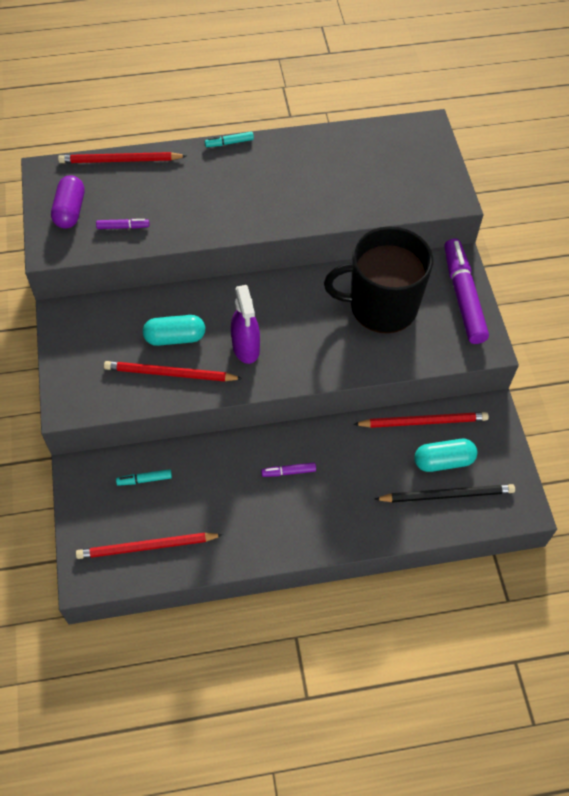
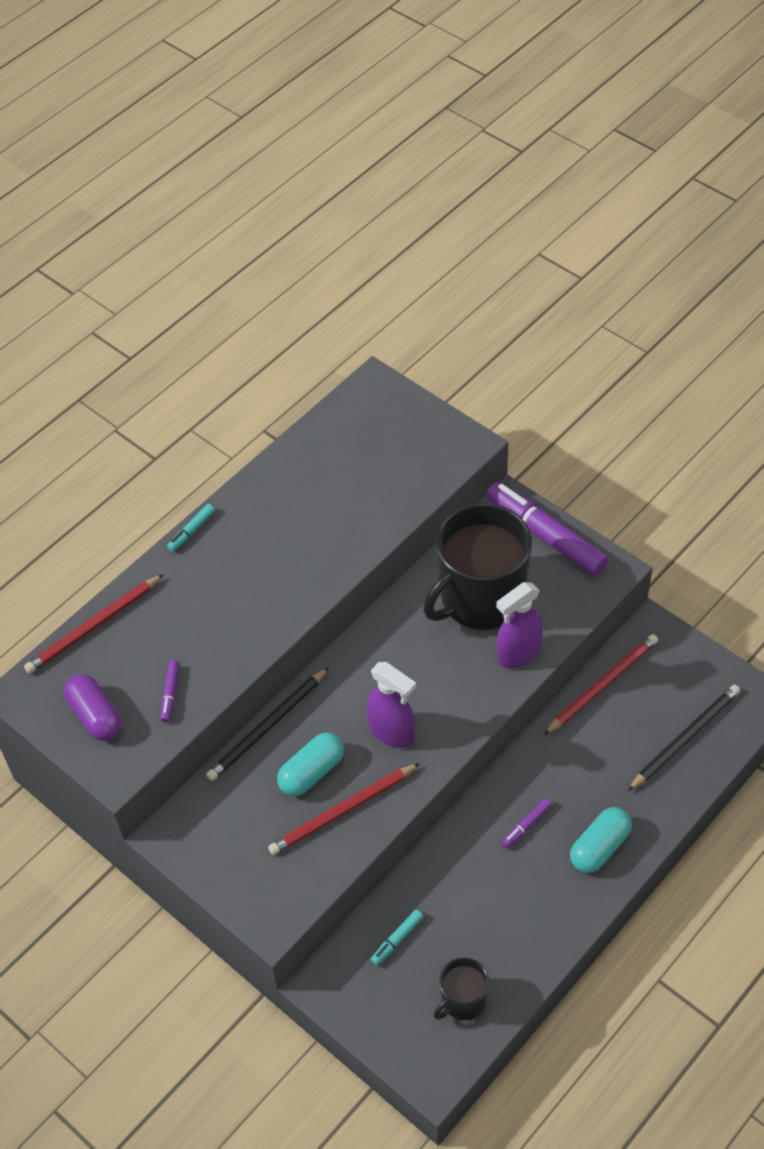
camera: 35 degrees left, 5 degrees down
(123, 227) = (170, 694): purple marker -> purple marker turned 135 degrees clockwise
(147, 547) = (462, 1000): red pencil -> black mug
(176, 293) = (267, 727): none -> black pencil
(372, 357) = (518, 653): none -> purple spray bottle
(443, 461) = (654, 709): turquoise capsule -> turquoise capsule (599, 847)

